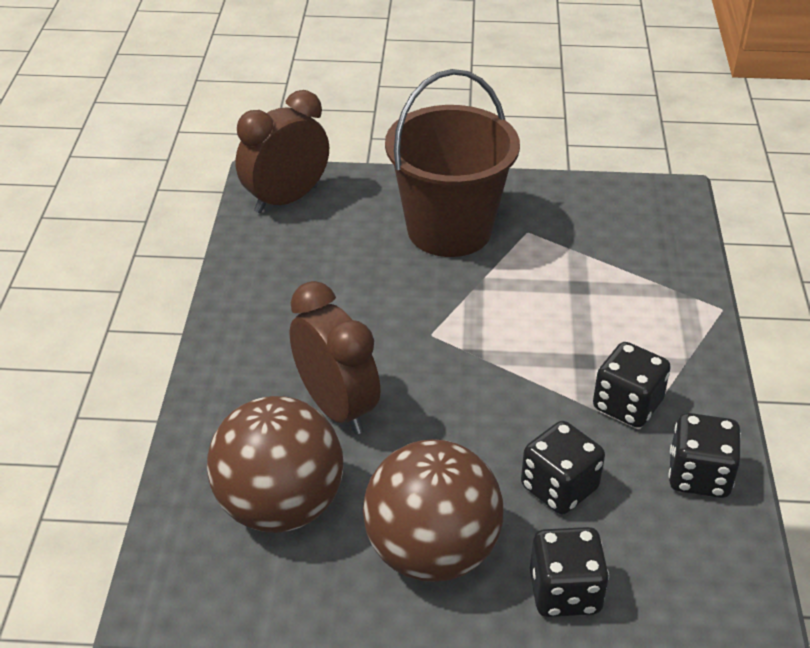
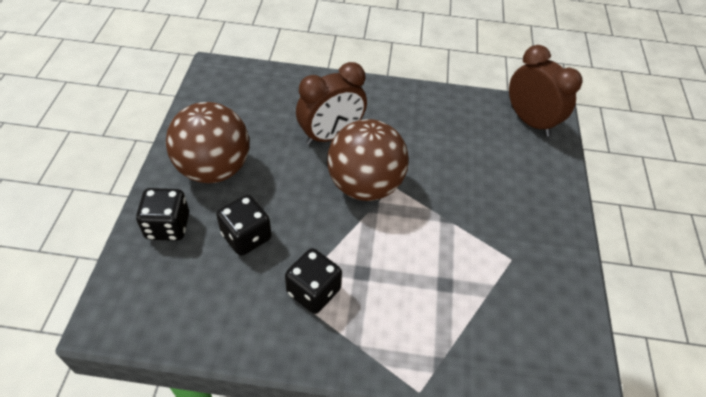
camera: 90 degrees right, 10 degrees up
(280, 506) = (261, 109): brown ball -> brown ball (365, 185)
(449, 230) = (507, 208): brown bucket -> none
(699, 476) = (239, 323): black dice -> none

